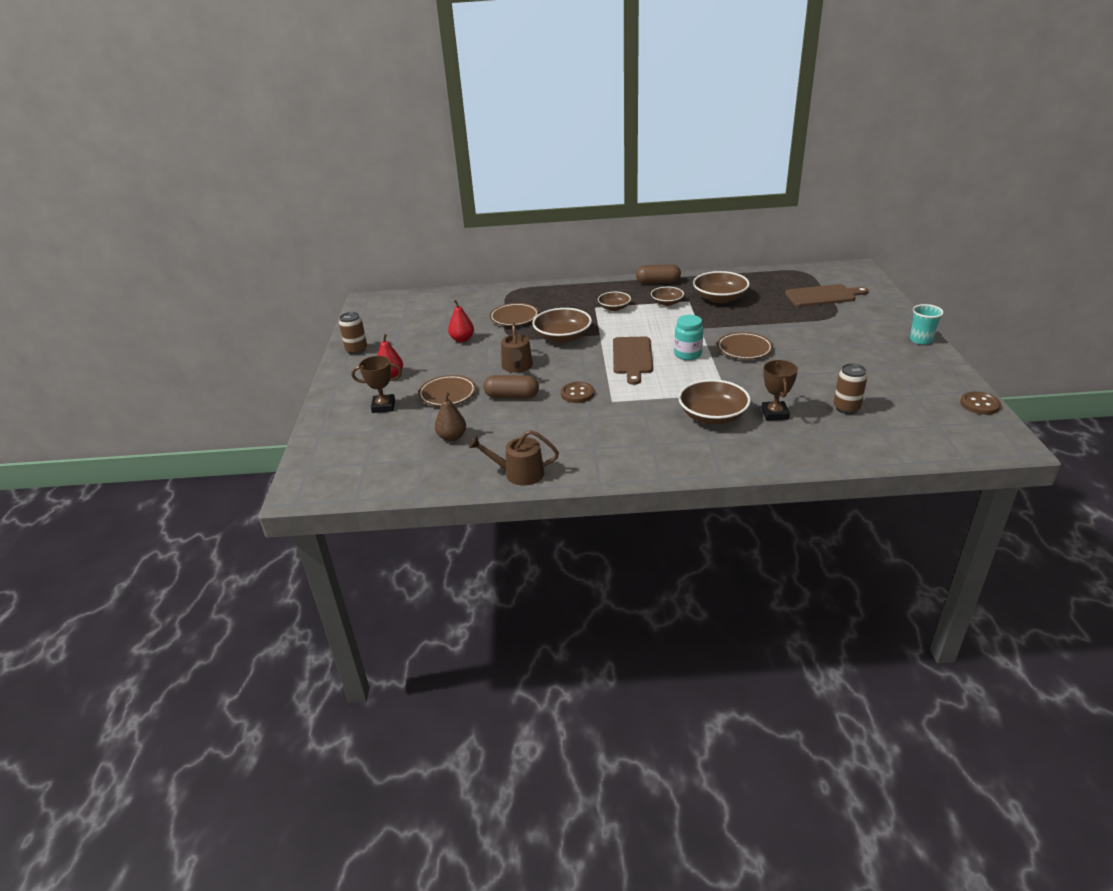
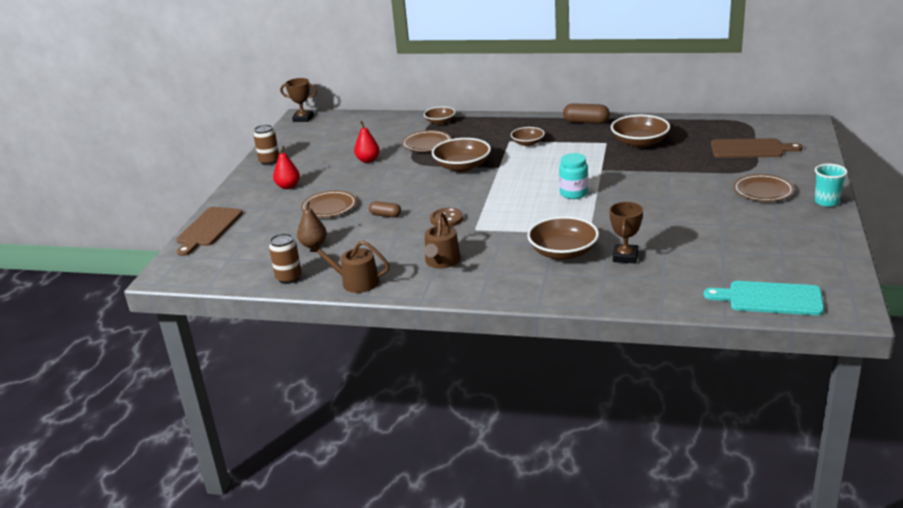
camera: 15 degrees right, 5 degrees down
(383, 406) = (268, 212): brown trophy -> brown trophy (303, 118)
(512, 396) = (385, 215): brown capsule -> brown capsule, size x0.64
(517, 367) = (404, 189): brown watering can -> brown watering can (441, 262)
(632, 357) = (518, 191): brown cutting board -> brown cutting board (208, 229)
(667, 303) = (583, 142): brown bowl -> brown bowl (440, 121)
(744, 349) = (633, 194): brown plate -> brown plate (763, 191)
(846, 408) = (701, 259): brown can -> brown can (289, 278)
(932, 441) = (770, 299): none -> turquoise cutting board
(979, 404) = (845, 270): brown button -> none

